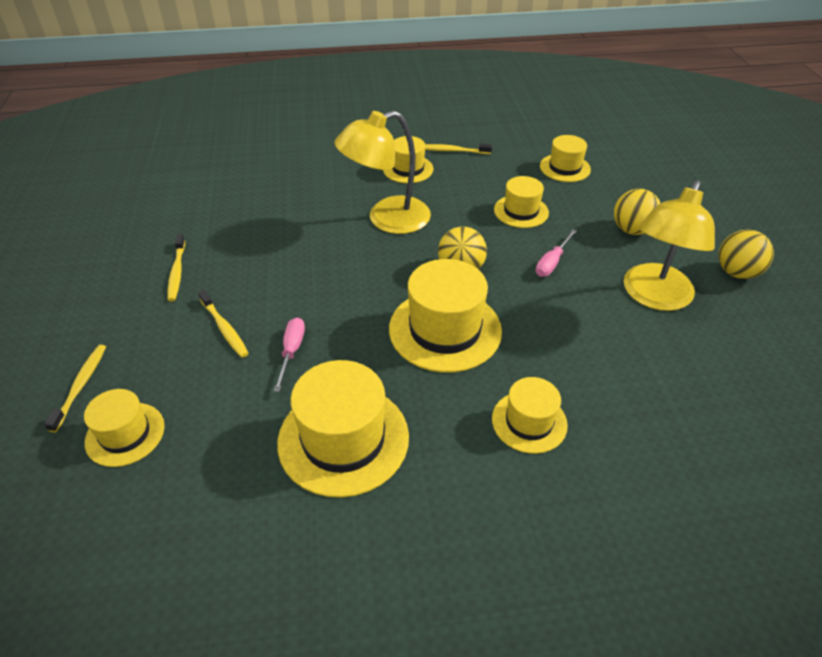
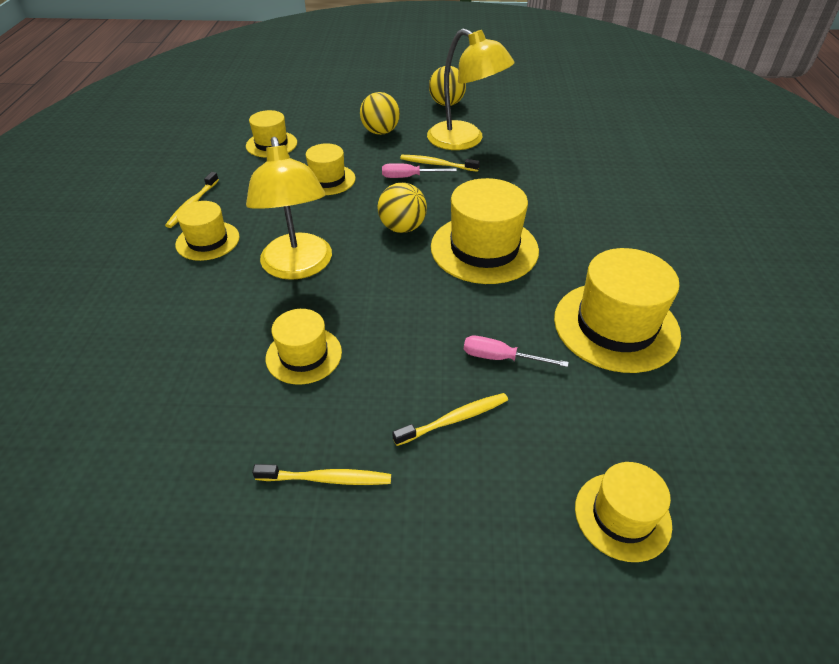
camera: 80 degrees left, 0 degrees up
(81, 386) = (543, 584): yellow toothbrush -> yellow toothbrush (437, 164)
(529, 421) = (591, 220): yellow hat -> yellow hat (304, 355)
(552, 262) = (409, 177): pink screwdriver -> pink screwdriver turned 135 degrees clockwise

